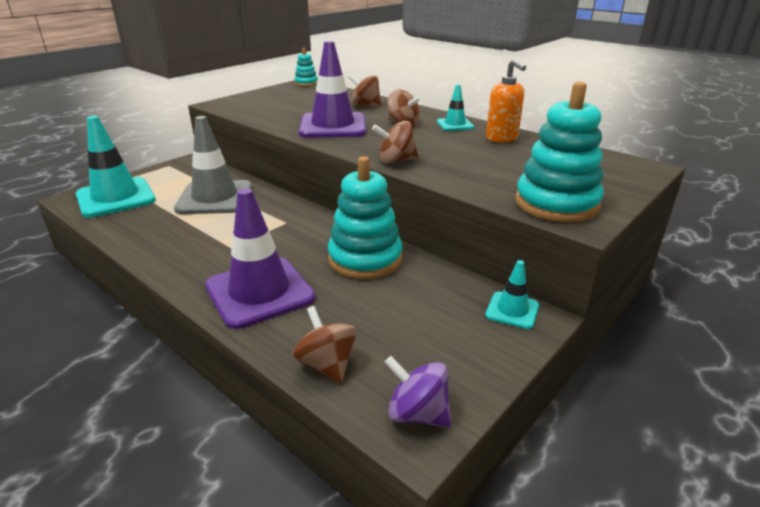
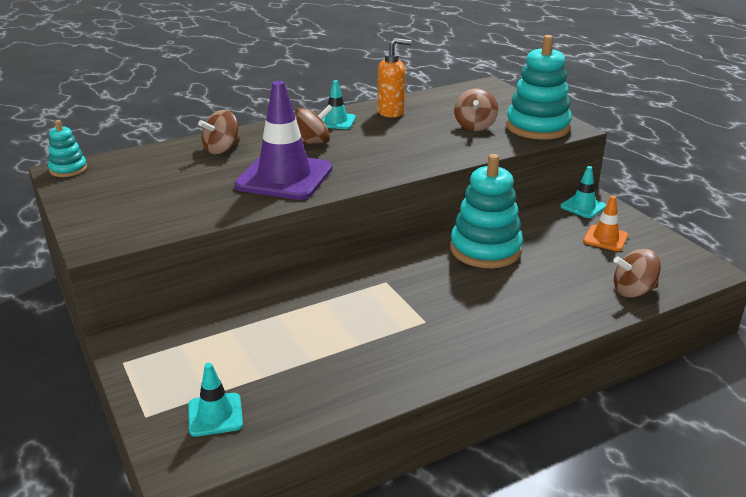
camera: 70 degrees left, 0 degrees up
(116, 198) = (215, 415): turquoise traffic cone -> turquoise traffic cone, size x0.50
(215, 198) = (284, 325): grey traffic cone -> none
(259, 292) = (522, 311): purple traffic cone -> none
(396, 160) = (415, 164): brown spinning top -> brown spinning top (475, 126)
(417, 413) = (687, 265): purple spinning top -> none
(442, 334) = (605, 238): none -> orange traffic cone

